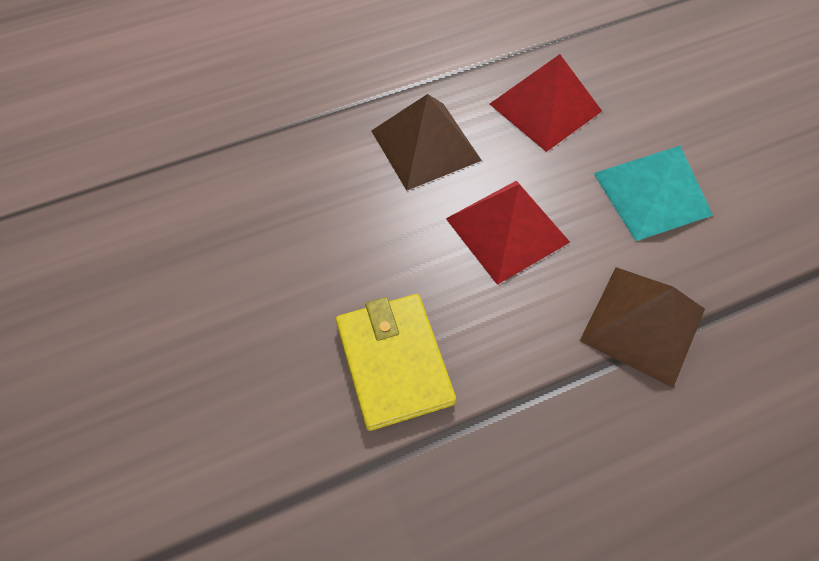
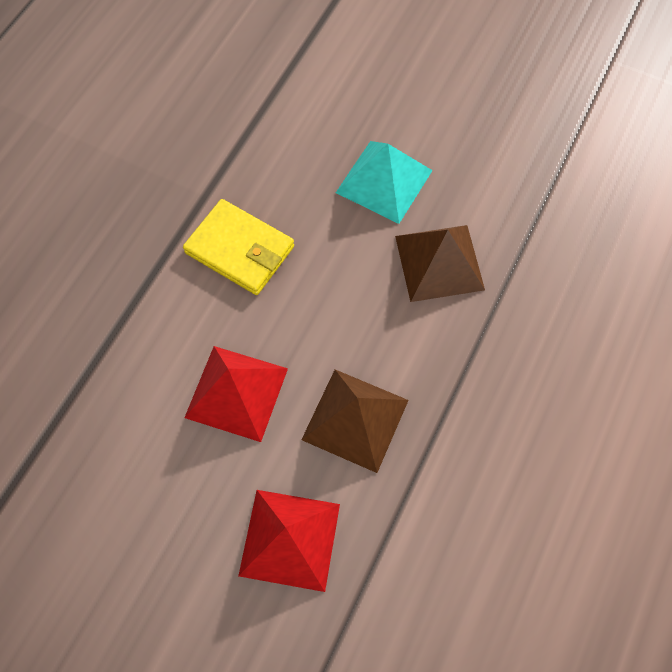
camera: 140 degrees right, 5 degrees up
(643, 324) = (95, 390): brown pyramid -> brown pyramid (439, 262)
(652, 194) = (145, 513): turquoise pyramid -> turquoise pyramid (384, 181)

